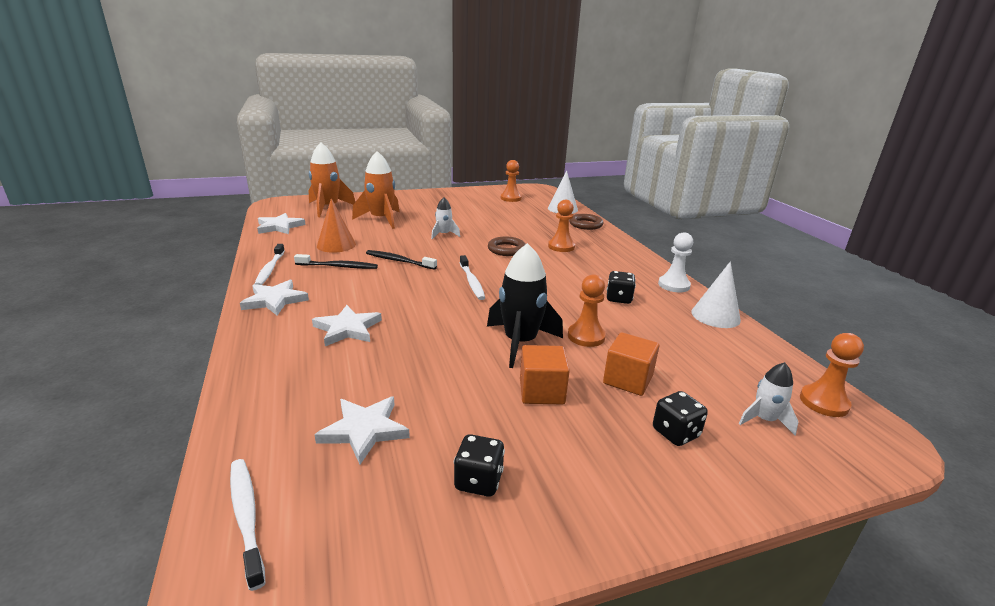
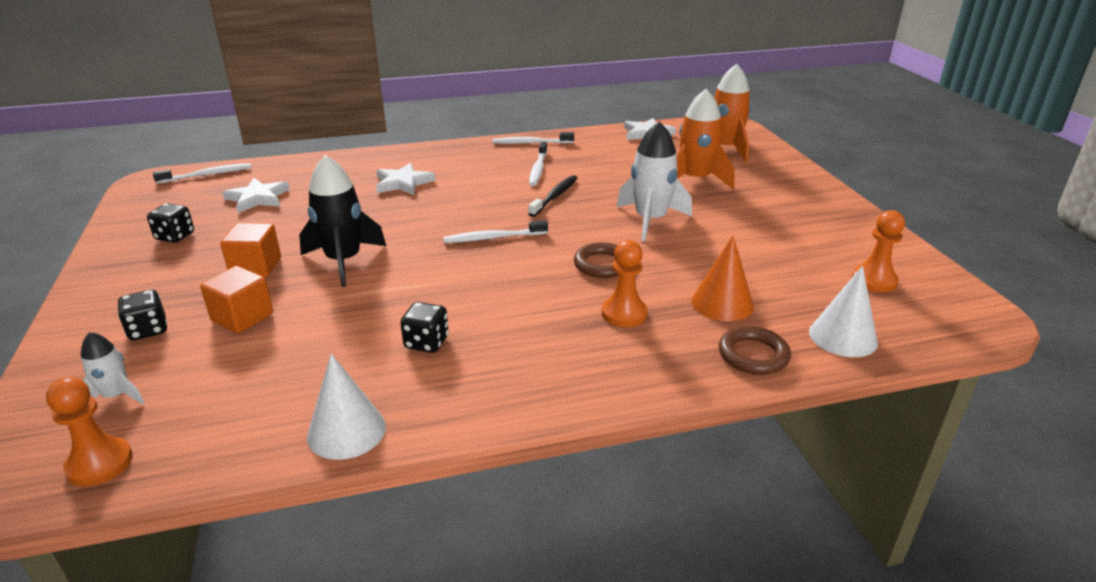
camera: 95 degrees right, 5 degrees up
(275, 300) = (464, 152): white star -> none
(336, 245) = (599, 163): orange cone -> orange cone (722, 303)
(338, 266) = (538, 169): black toothbrush -> white toothbrush
(444, 235) = (650, 220): white rocket -> white rocket, size x1.85
(586, 336) = (338, 302): orange pawn -> none
(673, 285) = (463, 411): white pawn -> none

